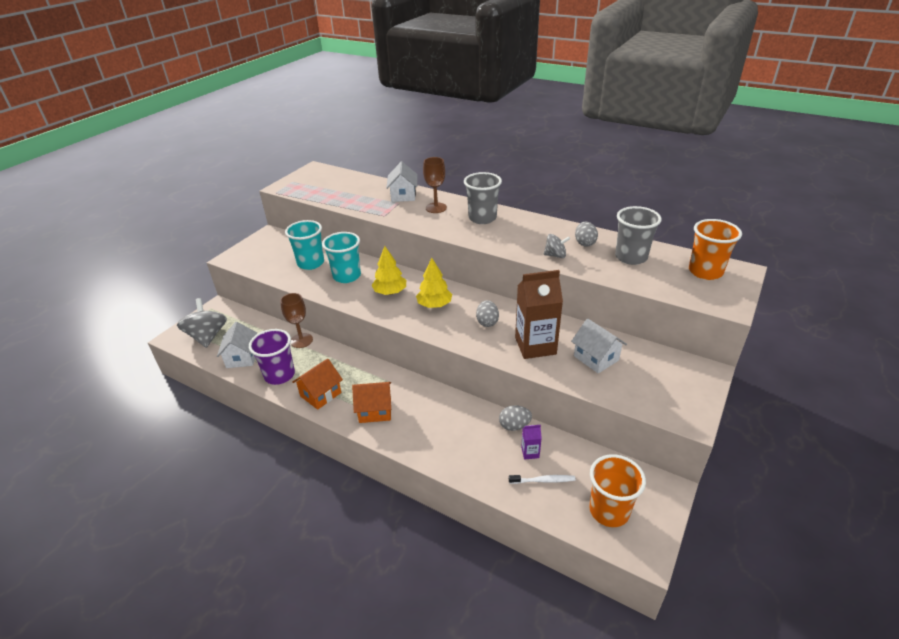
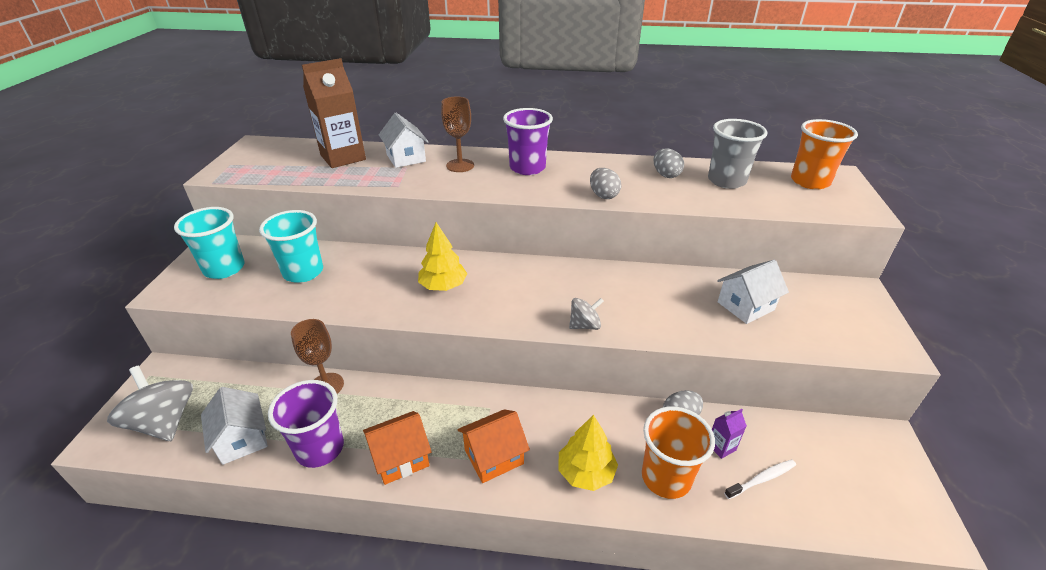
camera: 25 degrees left, 0 degrees up
(320, 394) = (400, 458): orange house -> orange house turned 45 degrees clockwise
(347, 276) = (368, 278): turquoise cup -> turquoise cup (224, 268)
(434, 305) = (513, 289): yellow tree -> yellow tree (586, 472)
(482, 218) = (527, 168): grey cup -> purple cup
(487, 322) = (593, 294): grey egg -> grey egg (603, 195)
(535, 346) = (670, 309): brown carton -> brown carton (343, 157)
(555, 255) = (647, 194): grey spinning top -> grey spinning top (584, 325)
(596, 358) = (745, 306): white house -> white house turned 60 degrees counterclockwise
(609, 511) = (856, 491): orange cup -> orange cup (666, 477)

